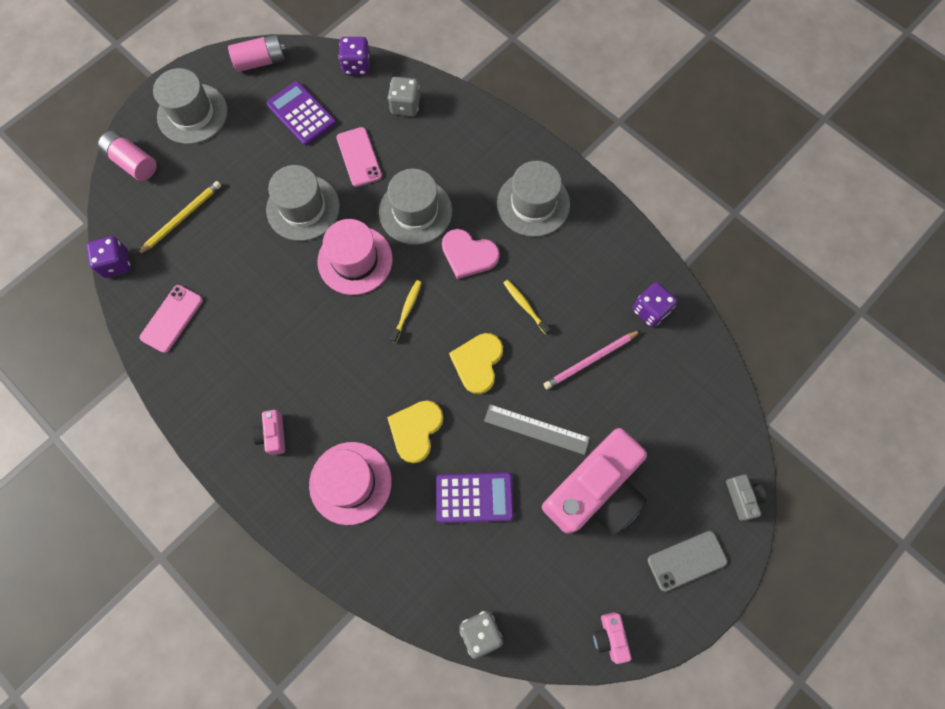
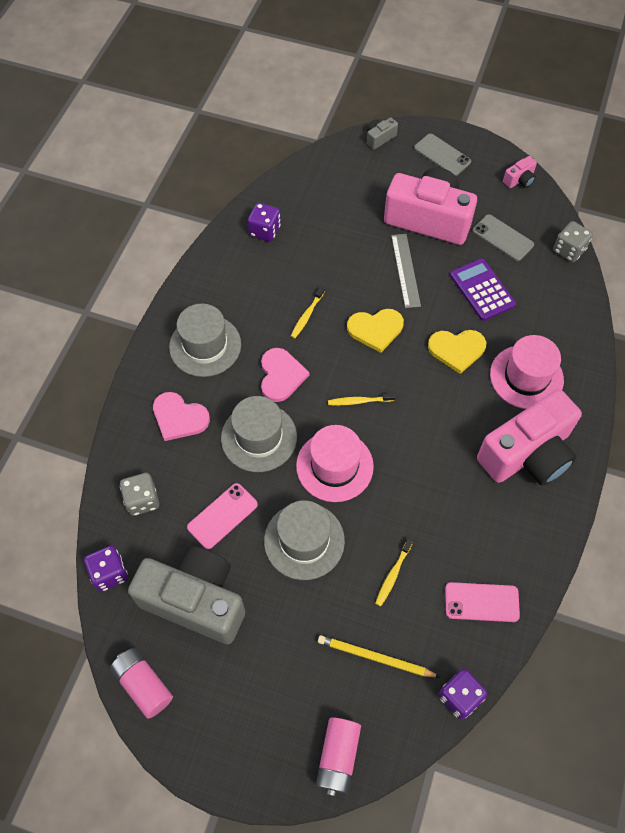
camera: 115 degrees left, 10 degrees down
(192, 114) = (246, 725): grey hat -> none
(235, 261) = (393, 575): none -> yellow toothbrush
(273, 435) = (527, 453): pink camera -> pink camera, size x2.49
(301, 114) = (195, 600): purple calculator -> grey camera
(468, 157) = (179, 417): none -> pink heart
(532, 562) = (502, 238): none -> grey phone
(590, 361) = (329, 255): pink pencil -> none

